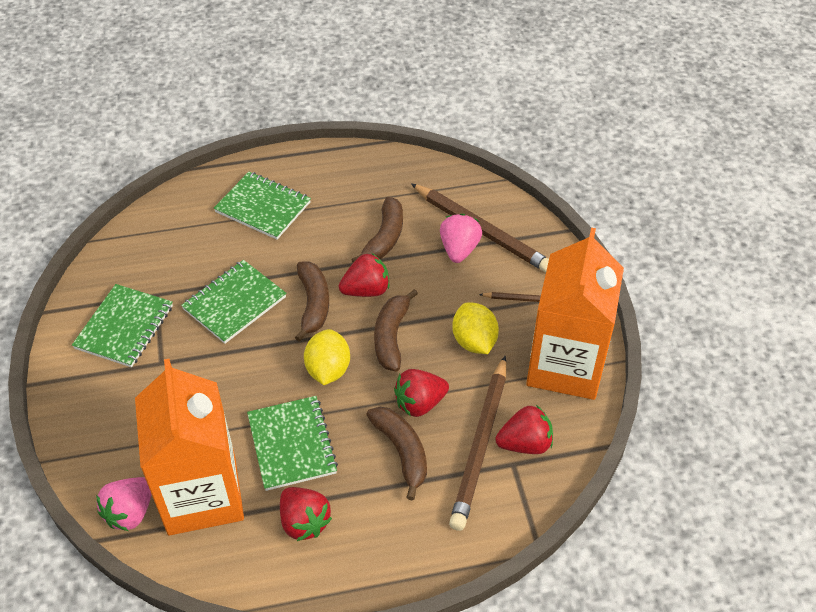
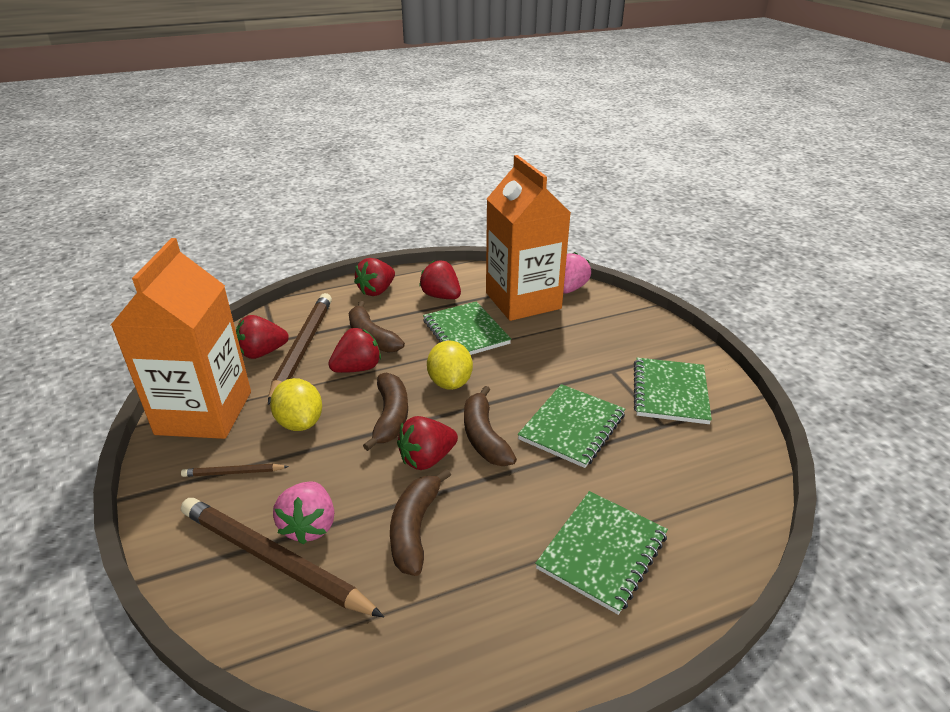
camera: 170 degrees right, 15 degrees down
(263, 207) = (602, 552): green notebook -> green notebook turned 75 degrees counterclockwise
(388, 549) = (376, 291): none -> red strawberry

